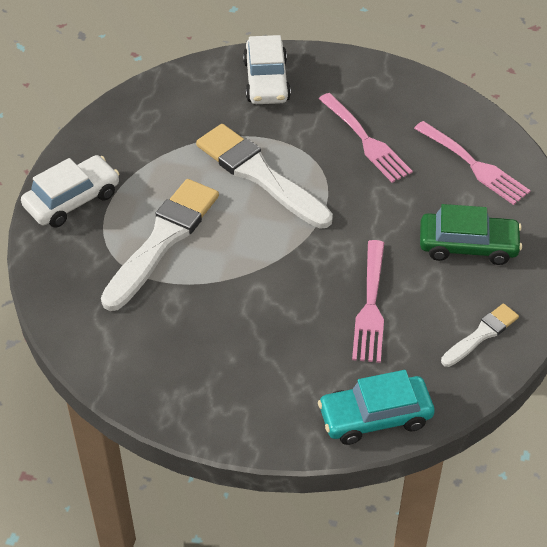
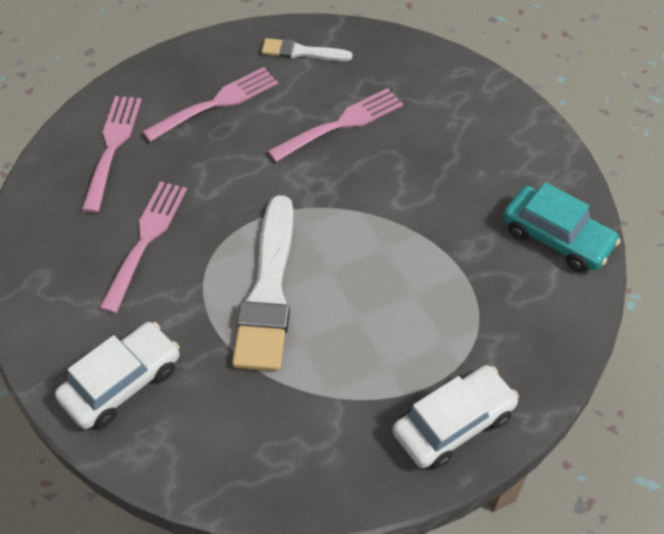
camera: 130 degrees left, 5 degrees up
(72, 200) = (453, 424): white car -> white car turned 135 degrees clockwise
(163, 240) = (421, 307): white brush -> none
(375, 417) = (435, 67): turquoise car -> turquoise car (557, 237)
(468, 245) = (217, 103): green car -> pink fork

